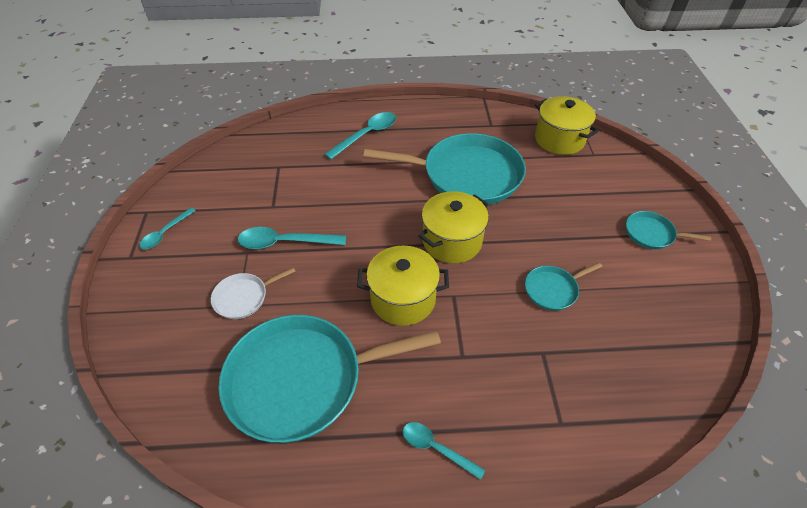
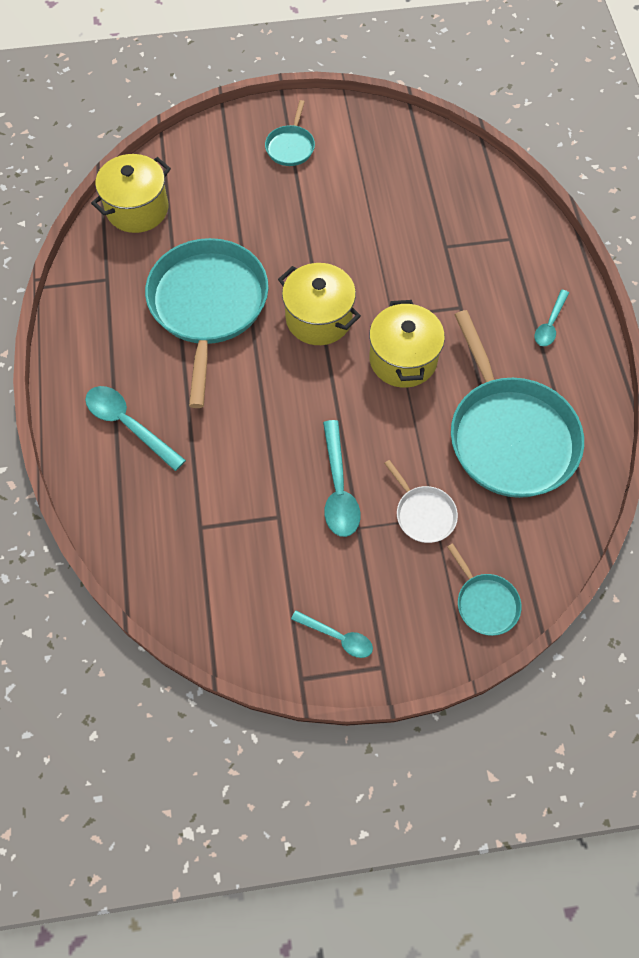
camera: 95 degrees left, 15 degrees up
(553, 289) = (373, 233): turquoise pan -> turquoise pan (485, 603)

